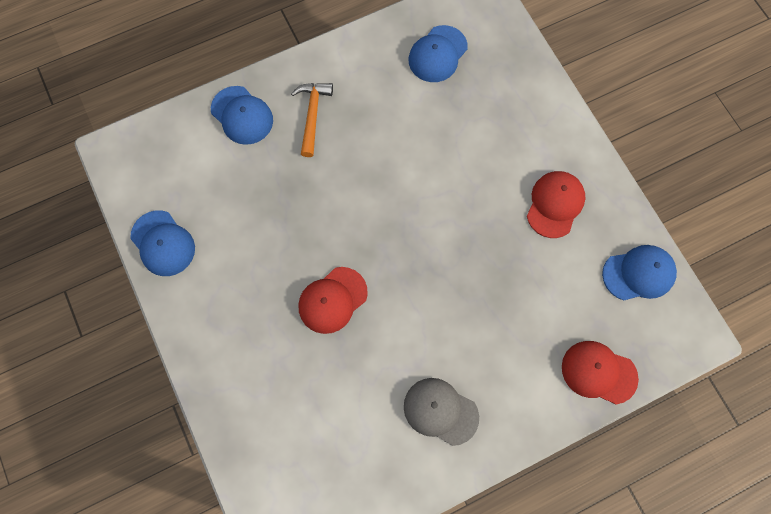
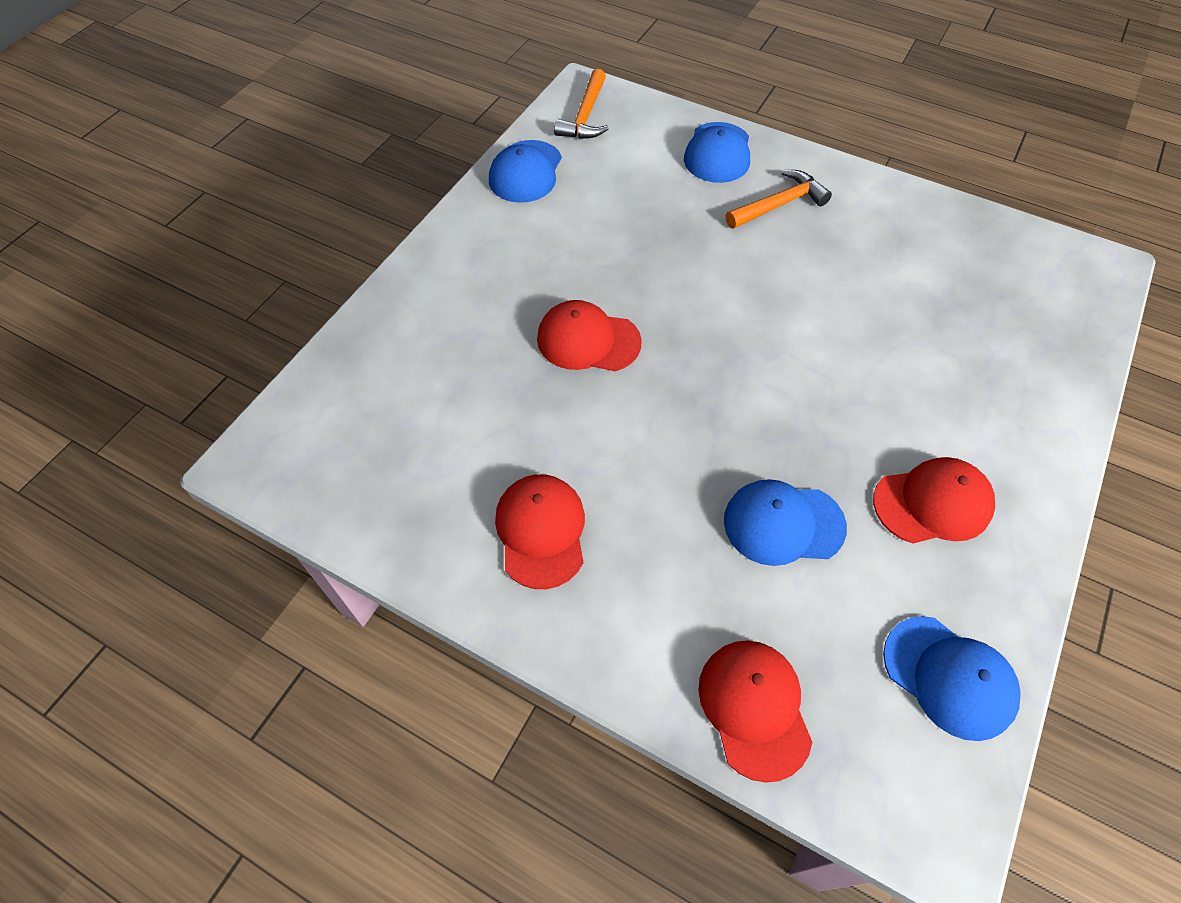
camera: 55 degrees right, 15 degrees down
(140, 169) = (585, 116): none -> orange hammer
(437, 54) = (976, 268): blue cap -> blue cap (783, 524)
(440, 411) = (541, 531): grey cap -> red cap

